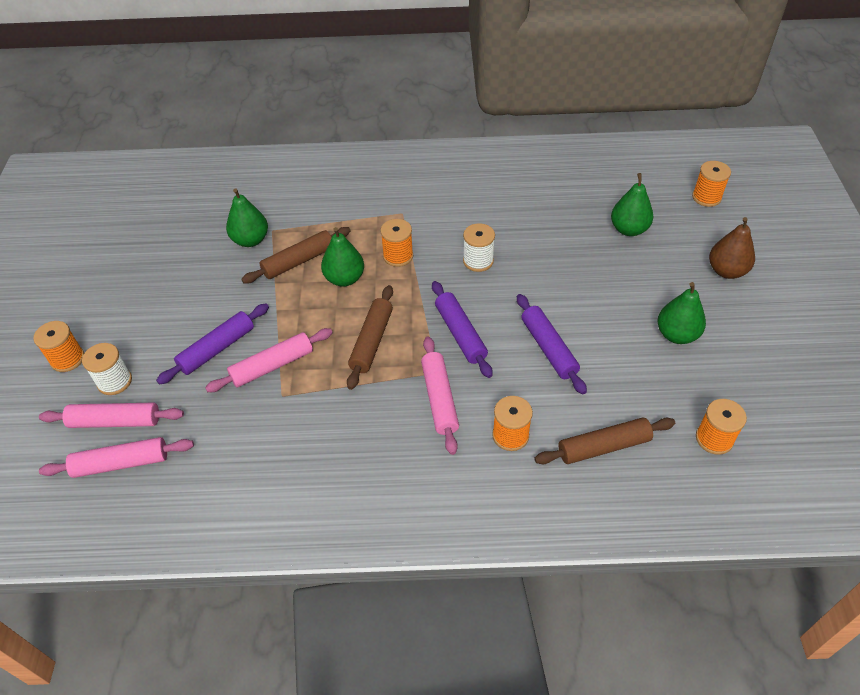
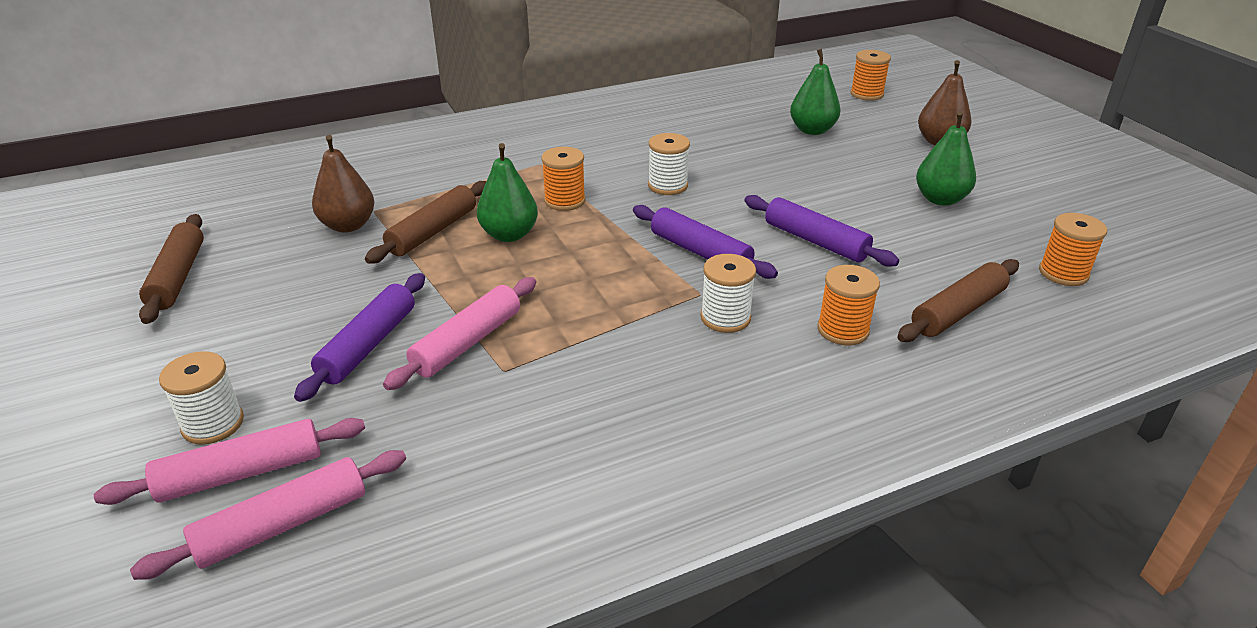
camera: 25 degrees left, 15 degrees down
(67, 359) = (109, 418): orange spool -> none
(250, 240) = (348, 225): green pear -> brown pear
(371, 341) = (591, 285): brown rolling pin -> brown rolling pin (177, 277)
(439, 399) = (725, 318): pink rolling pin -> white spool

